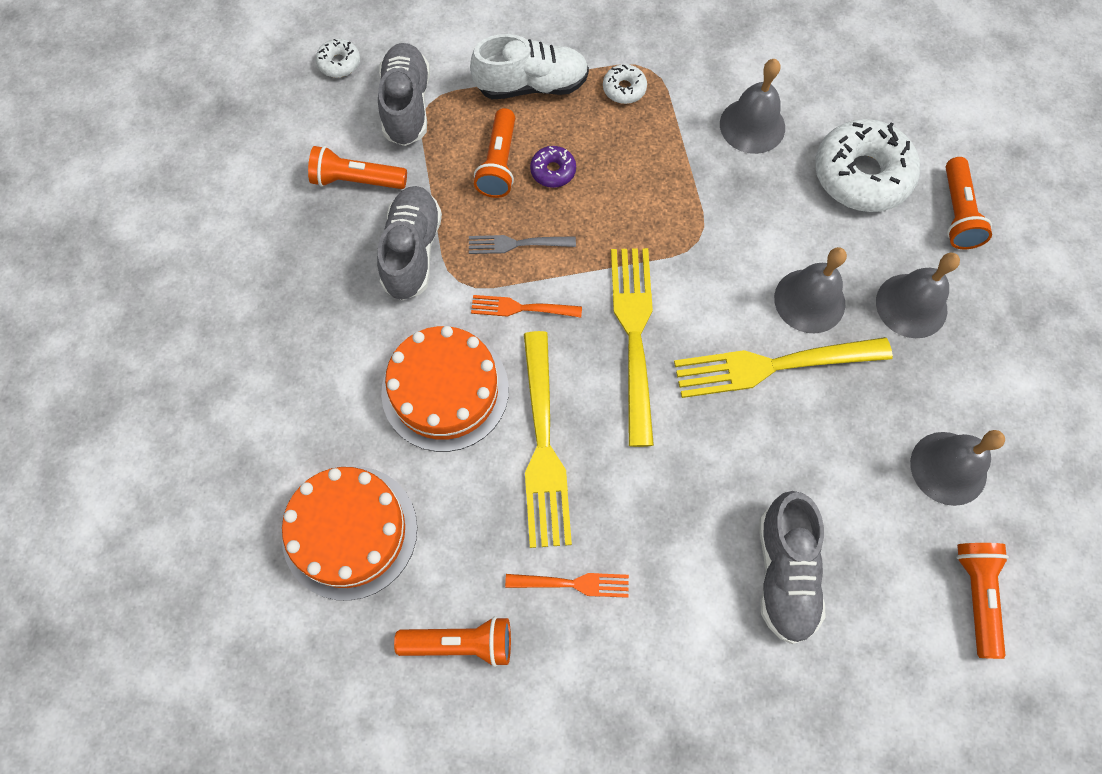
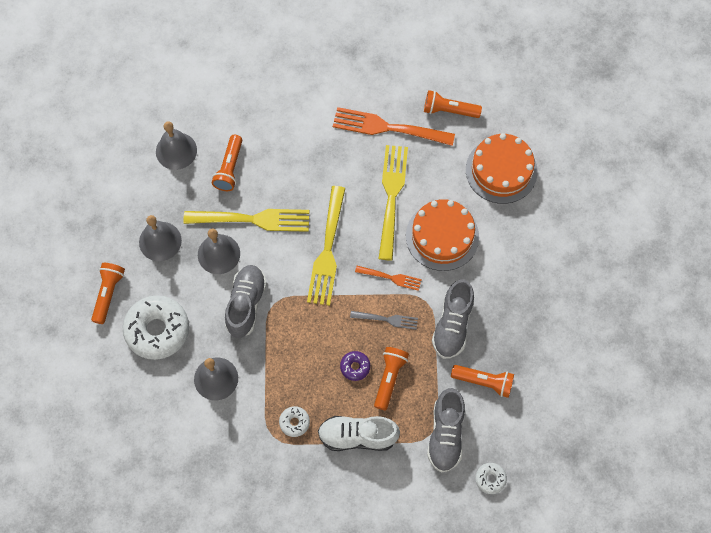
camera: 170 degrees left, 0 degrees up
(572, 584) = (389, 127): orange fork -> orange fork, size x1.91
(784, 573) = (279, 115): grey shoe -> grey shoe (246, 304)
(976, 595) = (187, 90): orange flashlight -> orange flashlight (230, 168)

